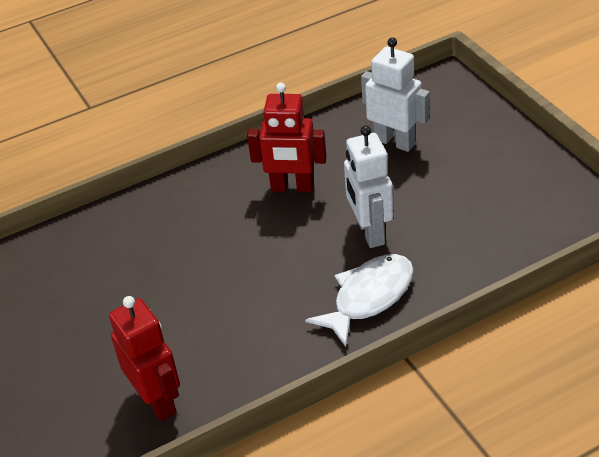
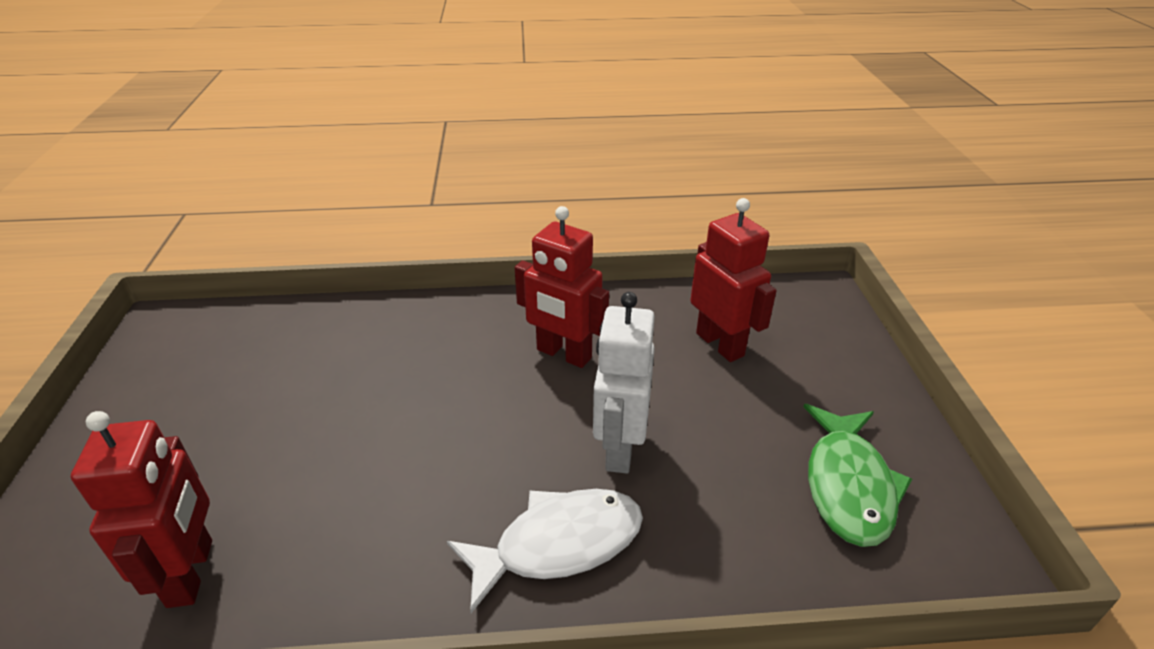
camera: 20 degrees right, 5 degrees down
(395, 142) = (720, 344): white robot -> red robot
(517, 201) = (848, 485): none -> green fish

